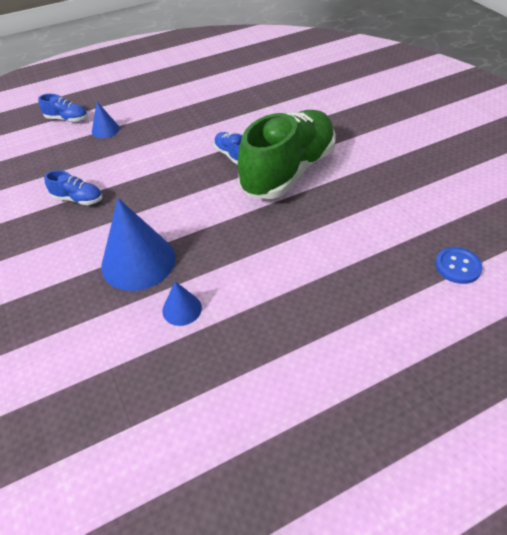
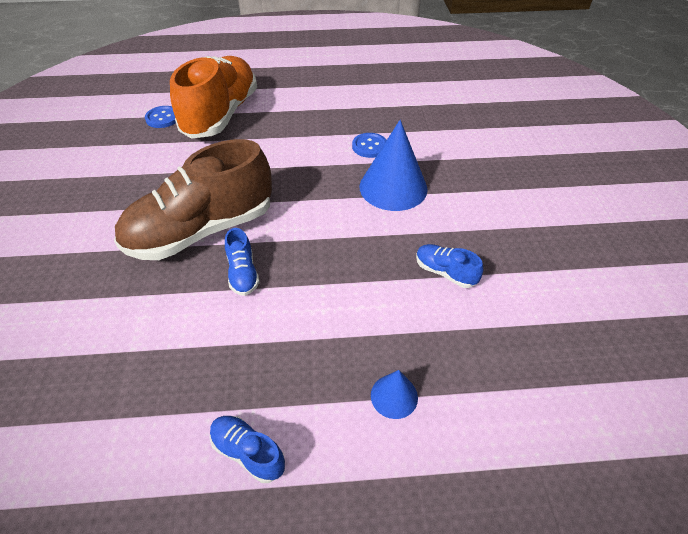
camera: 160 degrees left, 0 degrees up
(67, 119) = (459, 458): blue shoe -> blue shoe (248, 452)
(182, 309) = (369, 146): blue cone -> blue button
(288, 171) = (202, 230): green shoe -> brown shoe
(397, 296) = (221, 115): none -> orange shoe

